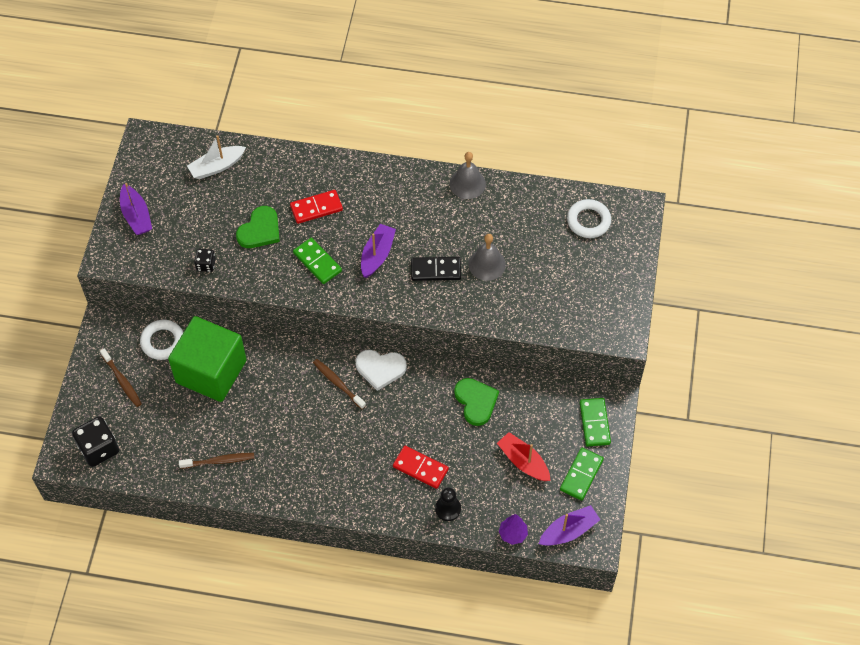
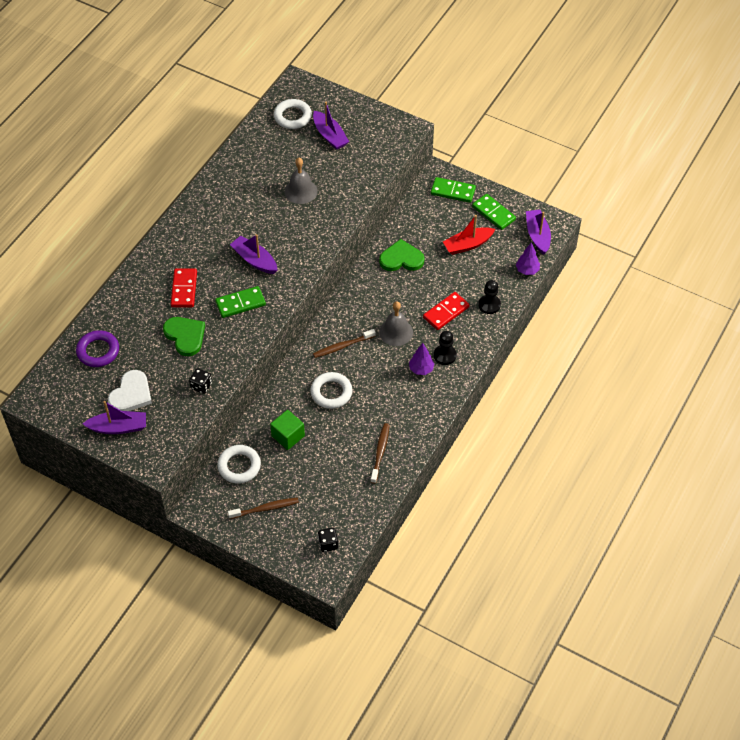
camera: 70 degrees left, 5 degrees down
(99, 449) = (328, 544): black dice -> black dice, size x0.54
(211, 371) = (288, 436): green cube -> green cube, size x0.47
(217, 167) = (98, 351): white boat -> purple ring
(276, 392) = (331, 392): none -> white ring
(336, 467) = (421, 369): none -> purple tree
(362, 484) = (445, 355): none -> black pawn
(380, 369) = (342, 313): white heart -> white heart (131, 394)
(436, 270) = (290, 225): black domino -> none
(467, 183) = (215, 180): grey bell -> grey bell (396, 332)
(577, 265) = (330, 136): none -> purple boat

